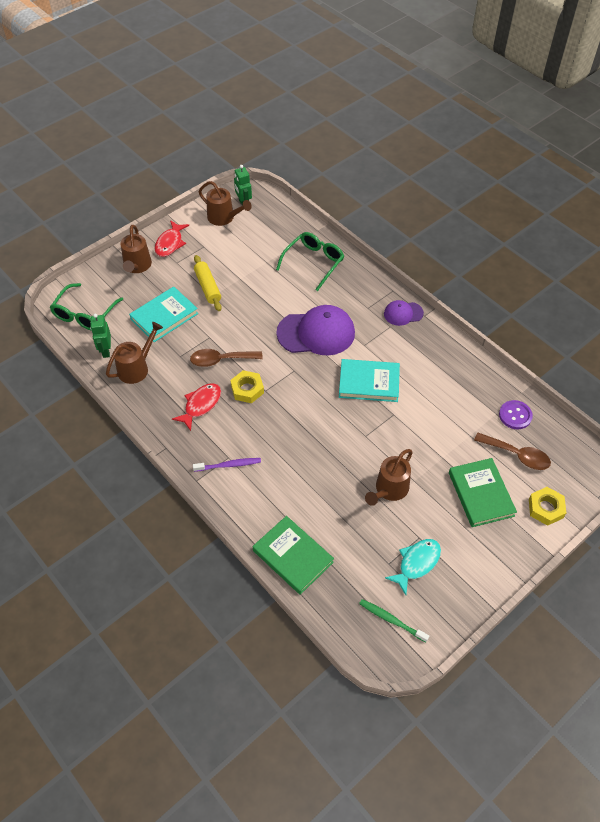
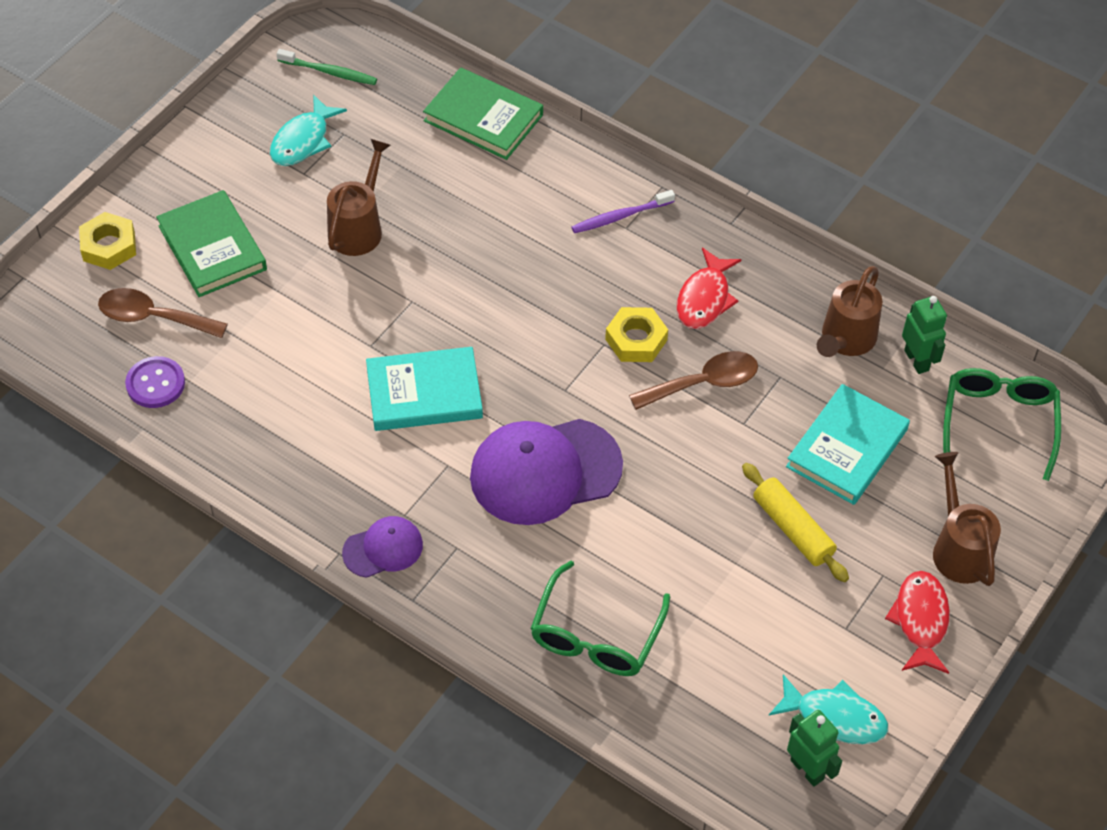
camera: 165 degrees right, 0 degrees up
(224, 218) = (834, 717): brown watering can -> turquoise fish

